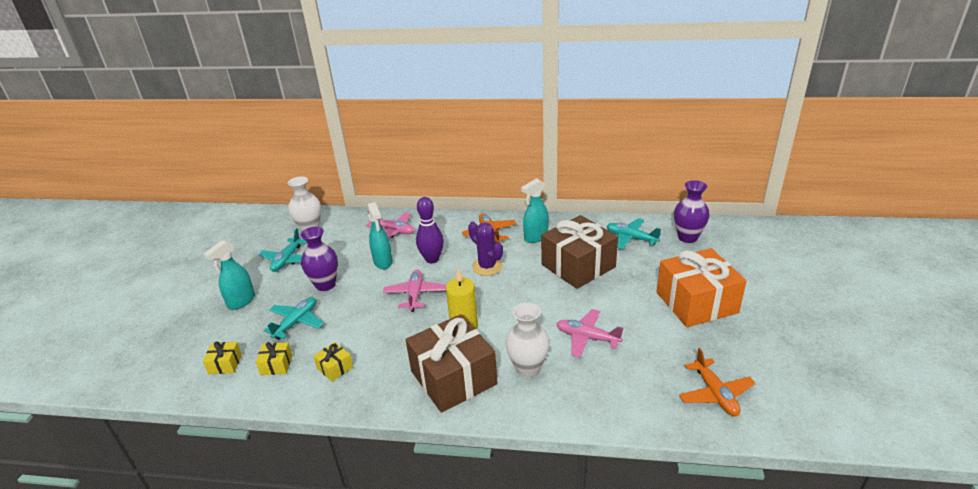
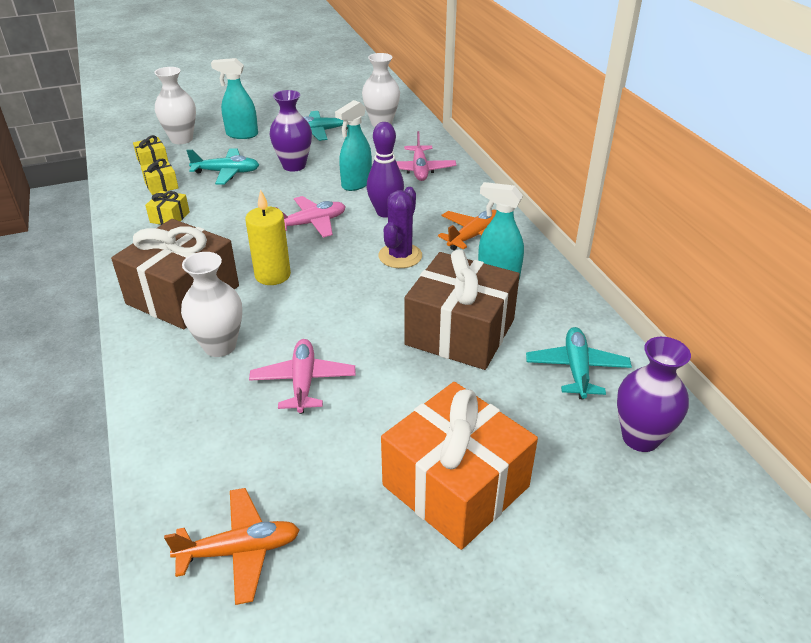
camera: 60 degrees right, 5 degrees up
(205, 339) = (181, 139): none -> white vase
(715, 394) = (240, 551): orange plane -> orange plane turned 150 degrees counterclockwise

